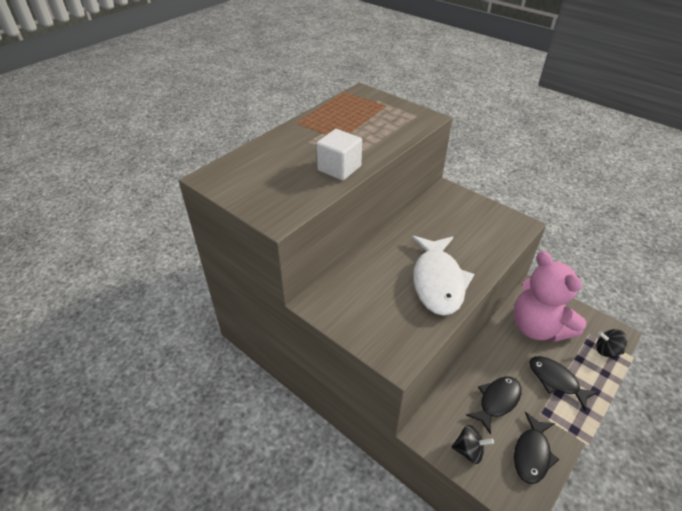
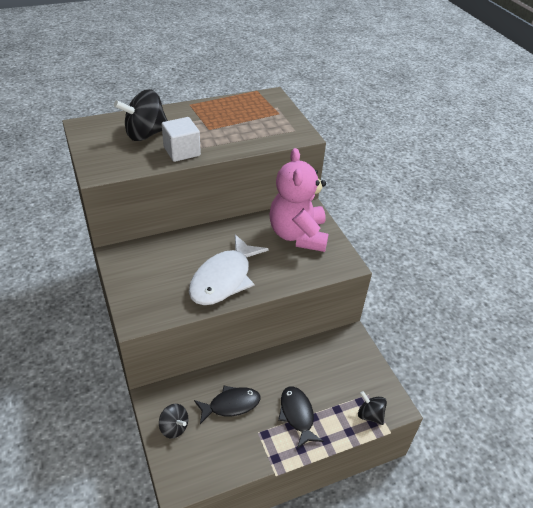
camera: 25 degrees right, 0 degrees up
(285, 164) = (145, 134): none -> black spinning top
(532, 454) = (221, 456): black fish -> none
(538, 327) = (324, 367): pink teddy bear -> pink teddy bear (298, 235)

